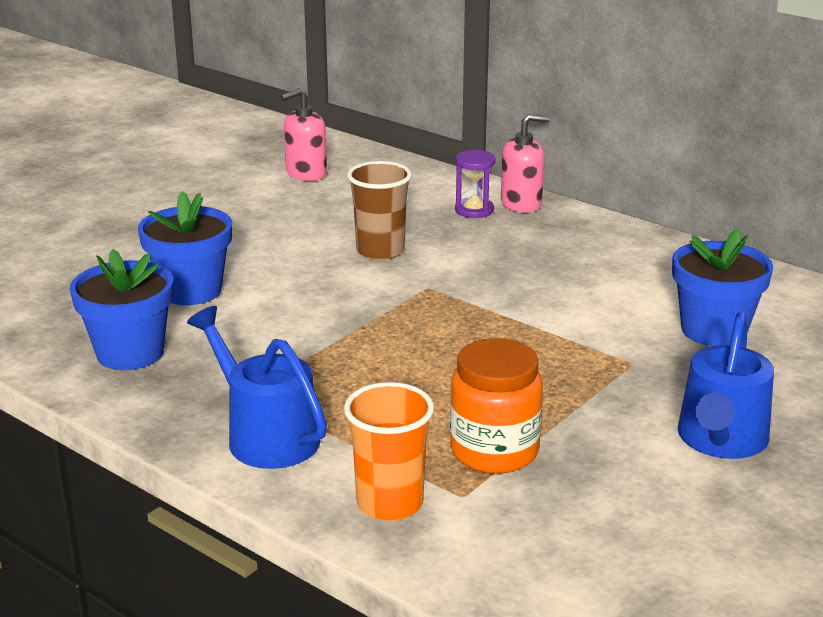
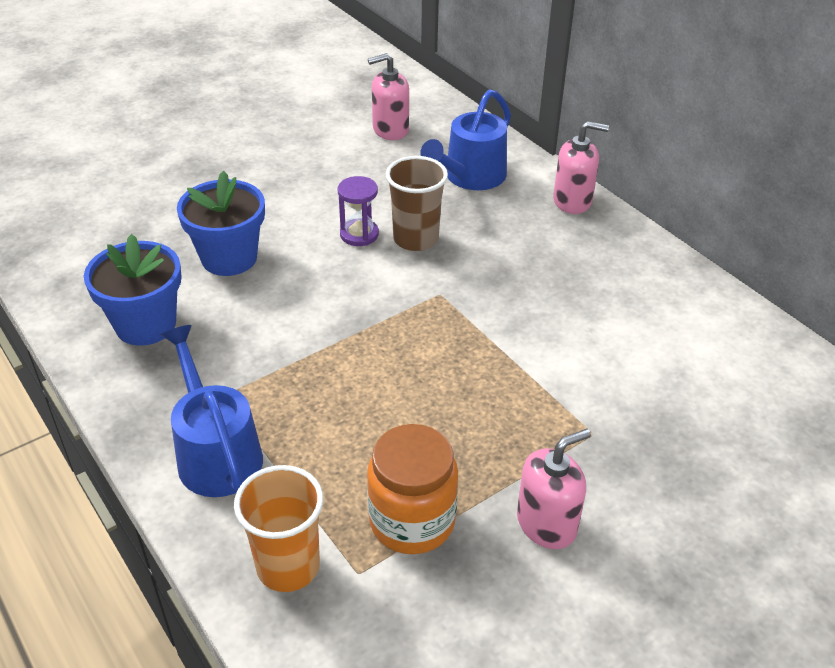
camera: 15 degrees right, 15 degrees up
(474, 210) = (524, 202): purple hourglass -> purple hourglass (359, 234)
(623, 431) = (546, 523): none -> pink soap dispenser
(713, 330) = (693, 406): blue flower pot -> none
(721, 440) = (638, 558): blue watering can -> blue watering can (470, 177)

